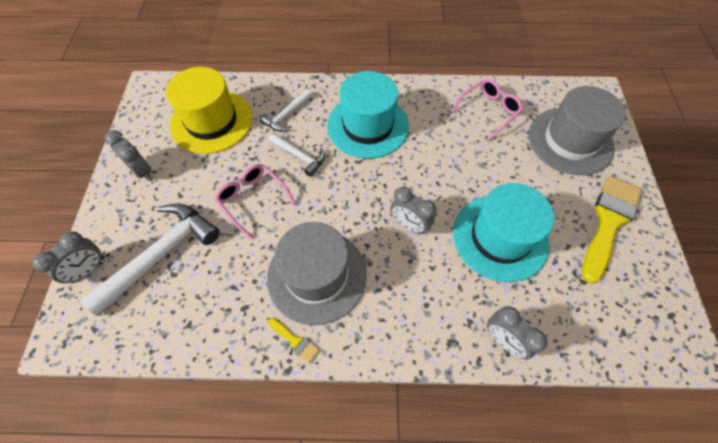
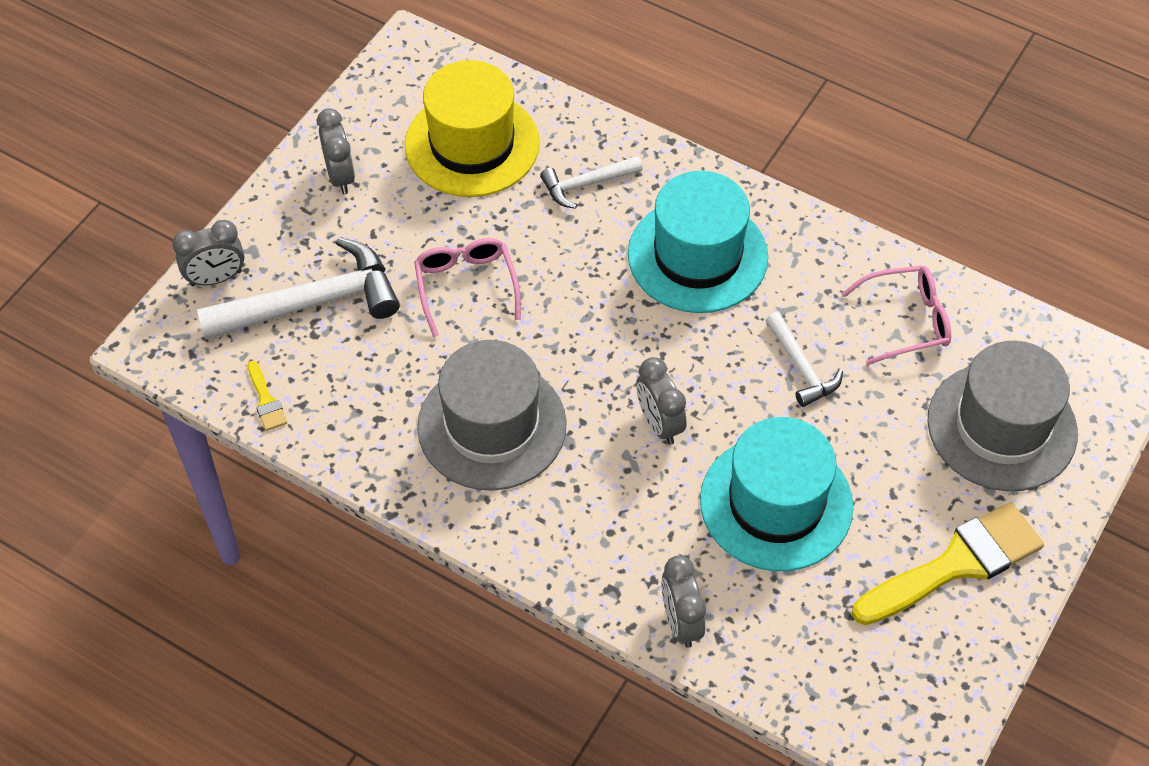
camera: 30 degrees right, 5 degrees down
(295, 341) = (418, 488): yellow brush -> yellow brush (266, 400)
(300, 156) = (567, 256): white hammer -> white hammer (801, 367)

